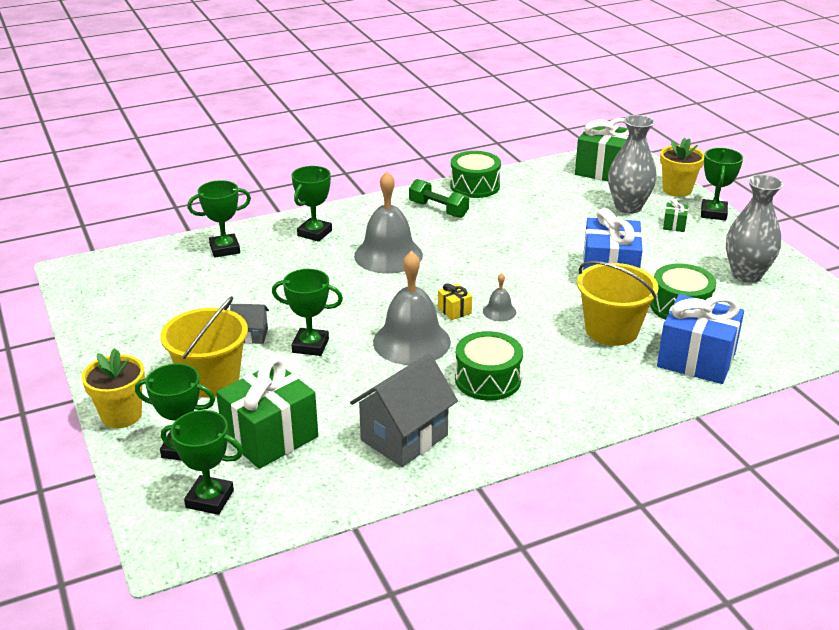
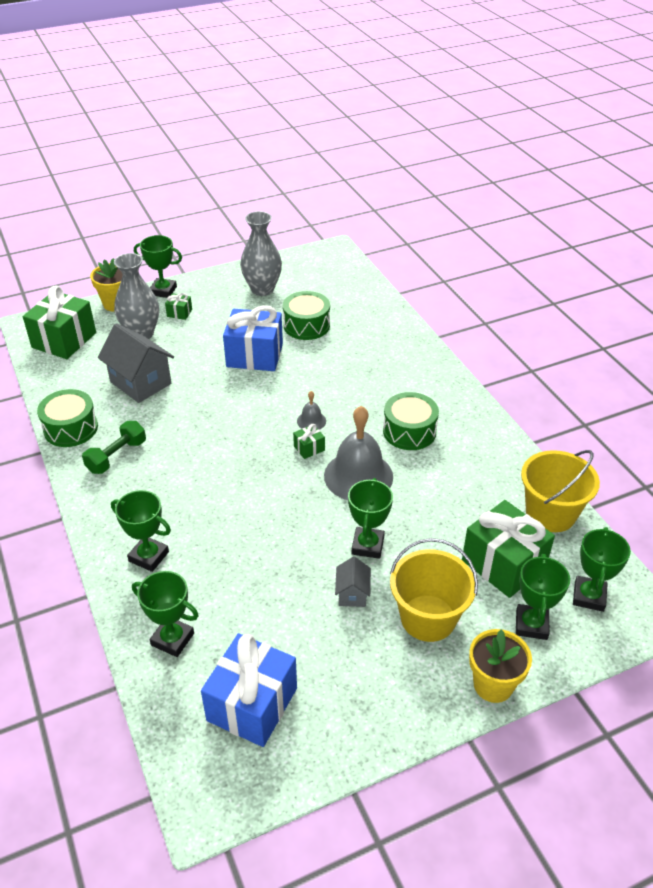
camera: 90 degrees left, 10 degrees up
(225, 249) = (172, 639): green trophy -> green trophy turned 45 degrees counterclockwise
(388, 255) = (206, 494): grey bell -> none
(404, 438) = (489, 479): grey house -> grey house (140, 383)
(454, 310) = (309, 448): yellow gift -> green gift
(611, 330) = (338, 362): yellow bucket -> yellow bucket (550, 513)
(696, 359) = (375, 327): blue gift -> blue gift (252, 704)

